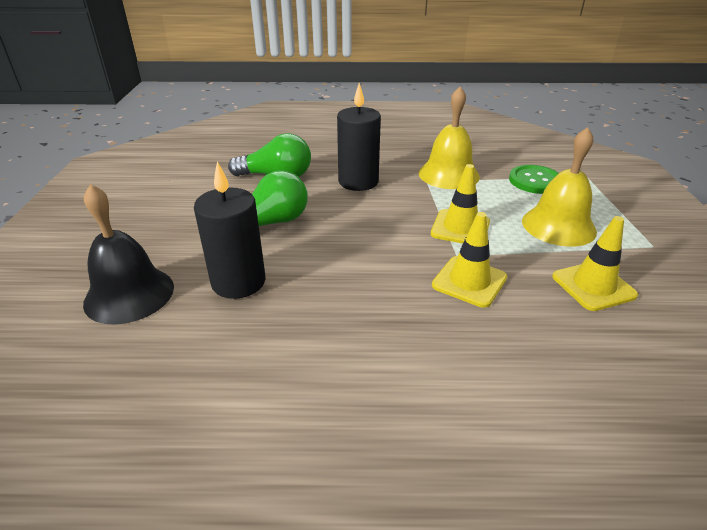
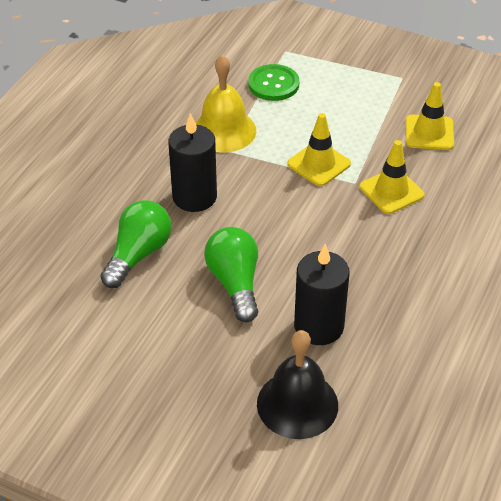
camera: 65 degrees left, 10 degrees up
(558, 226) = (349, 109): yellow bell -> none

